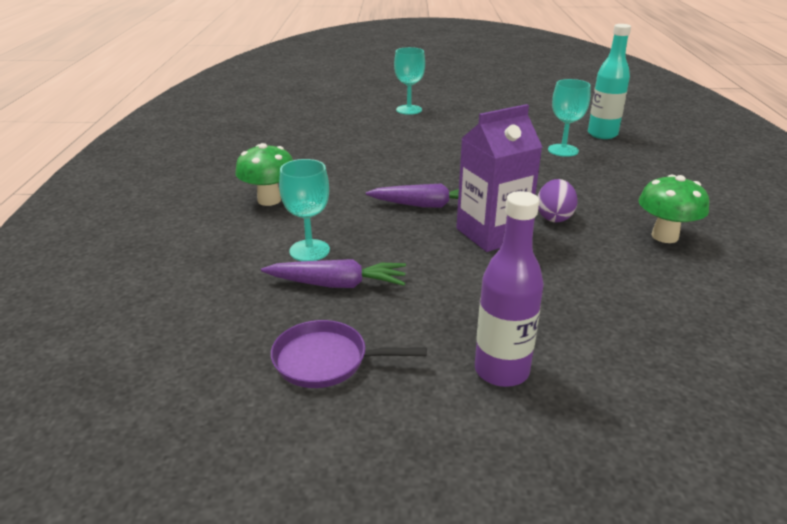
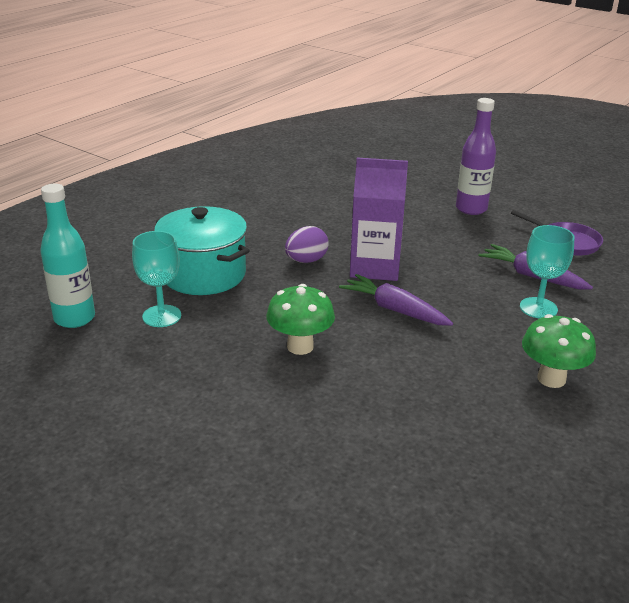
camera: 145 degrees left, 0 degrees up
(409, 110) = (202, 493): turquoise goblet -> none
(598, 179) = (203, 274): none -> turquoise pot
(664, 236) = (258, 223): green mushroom -> green mushroom (300, 346)

